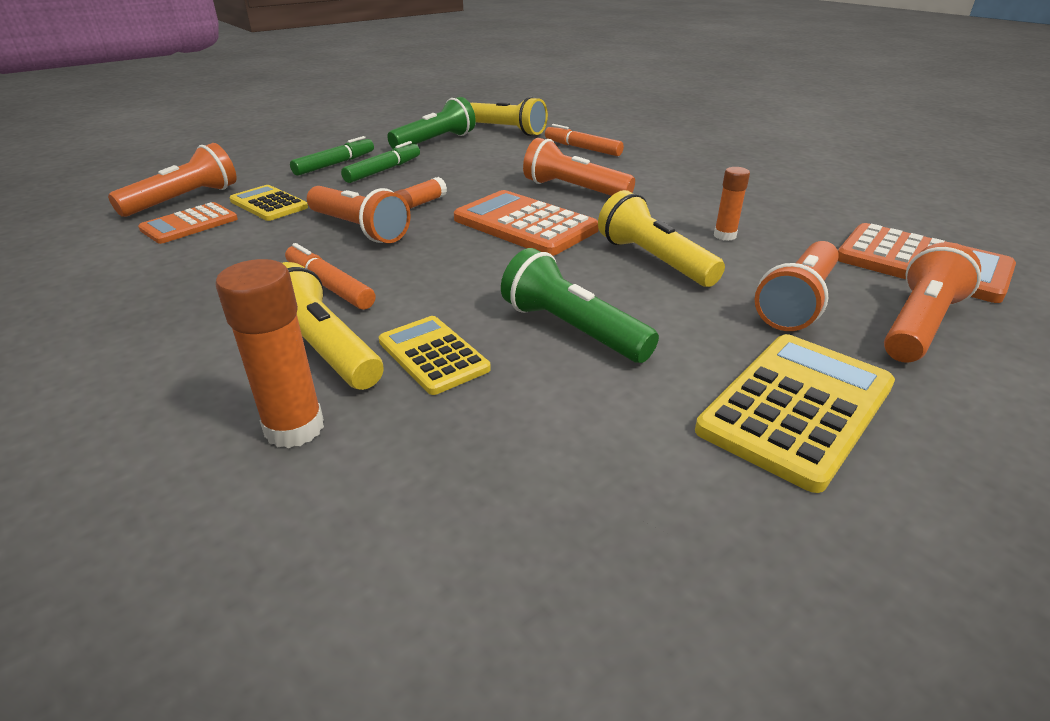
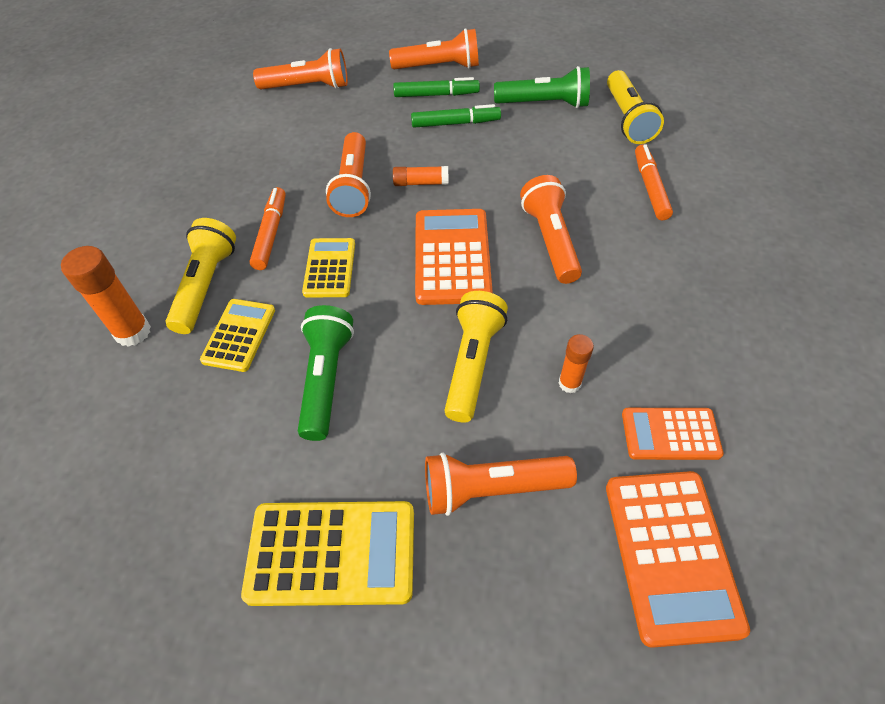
camera: 50 degrees right, 20 degrees up
(189, 224) = (281, 117): orange calculator -> orange calculator (670, 434)
(269, 204) = (342, 122): yellow calculator -> yellow calculator (330, 268)
(918, 325) = (532, 590): orange flashlight -> orange flashlight (438, 67)

